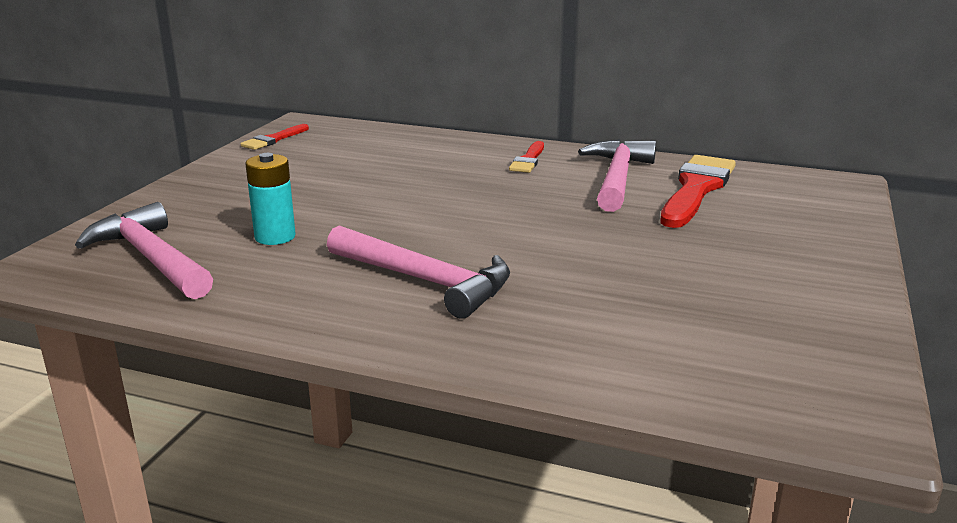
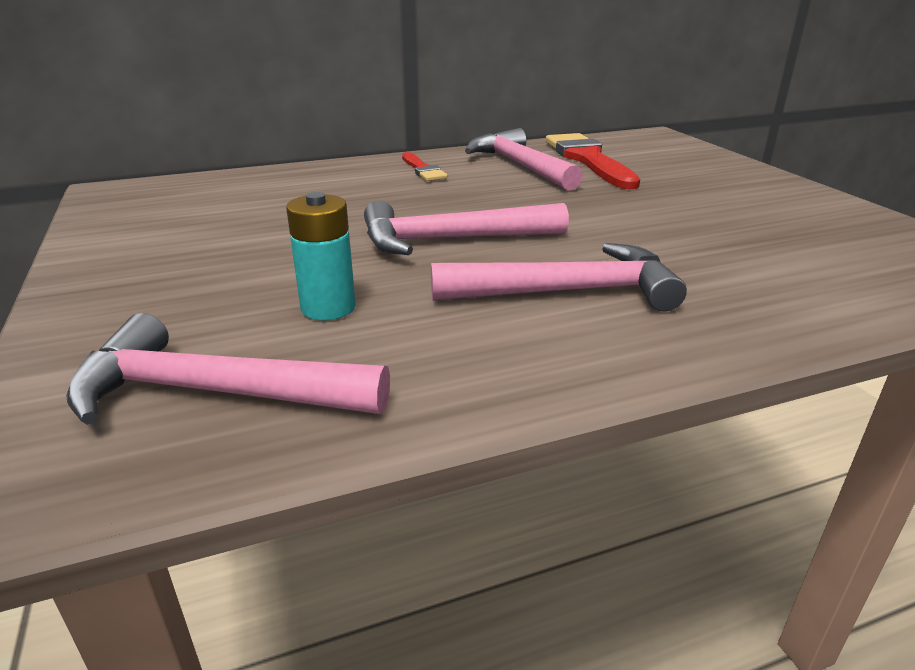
camera: 40 degrees left, 5 degrees up
(274, 139) = (109, 214): red brush -> none
(430, 221) = (451, 240): none -> pink hammer

